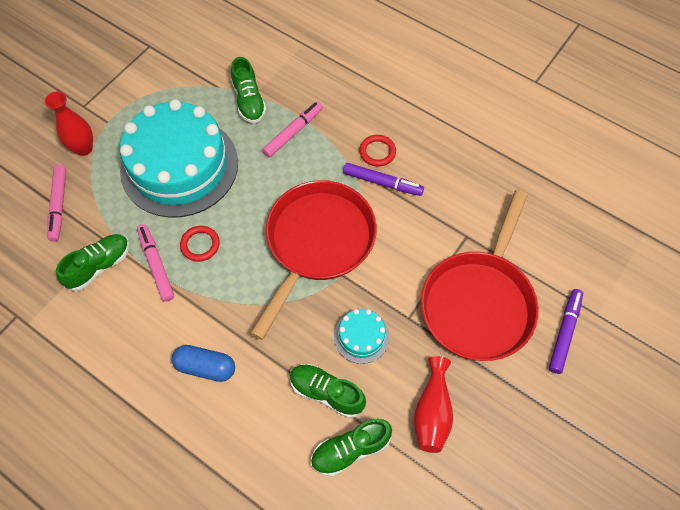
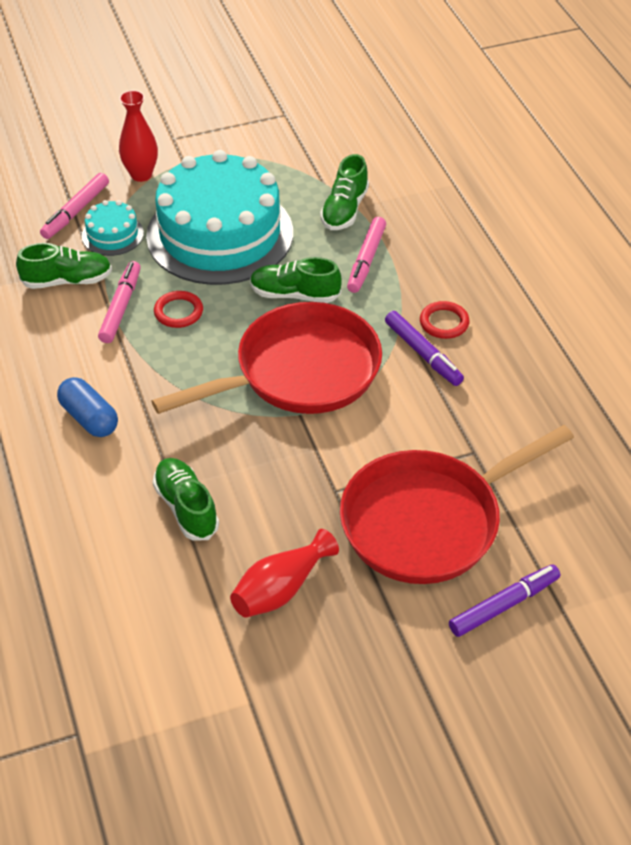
camera: 35 degrees right, 15 degrees down
(293, 132) = (366, 260): pink marker -> pink marker turned 120 degrees clockwise
(350, 450) = (164, 570): green shoe -> green shoe (294, 294)
(361, 336) = (268, 479): turquoise cake -> turquoise cake (112, 234)

